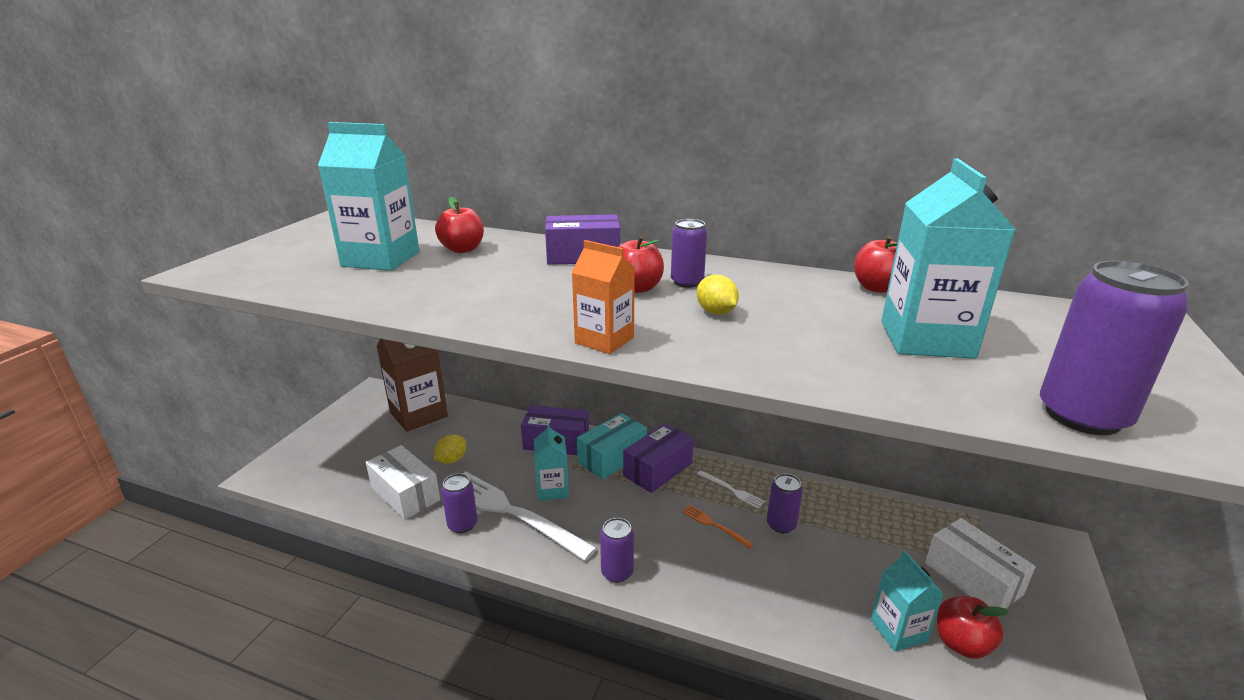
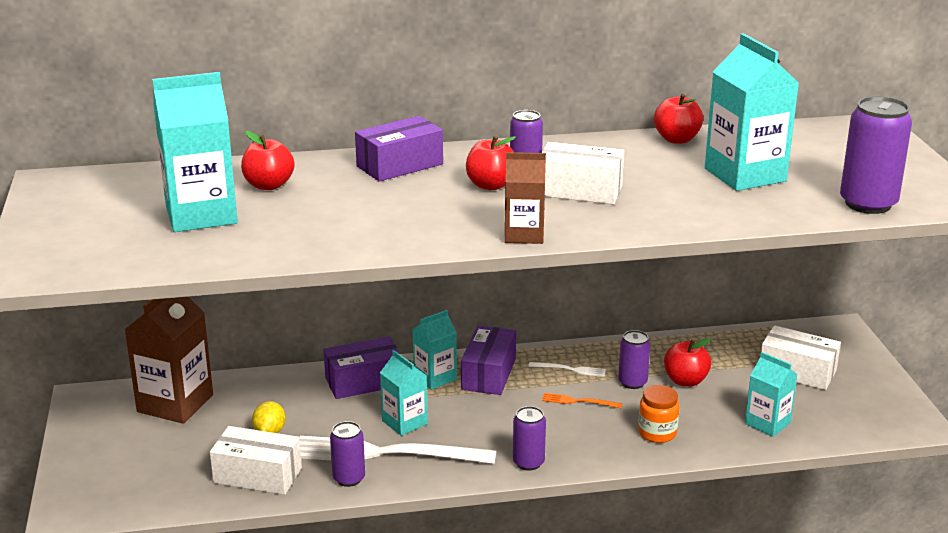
camera: 30 degrees left, 0 degrees up
(604, 340) = (524, 235): orange carton -> brown carton
(612, 457) = (435, 378): turquoise box -> turquoise carton
(716, 312) = (579, 190): yellow lemon -> white box
(766, 591) = (657, 433): none -> orange jar
(961, 644) = (813, 416): red apple -> red apple (685, 381)

